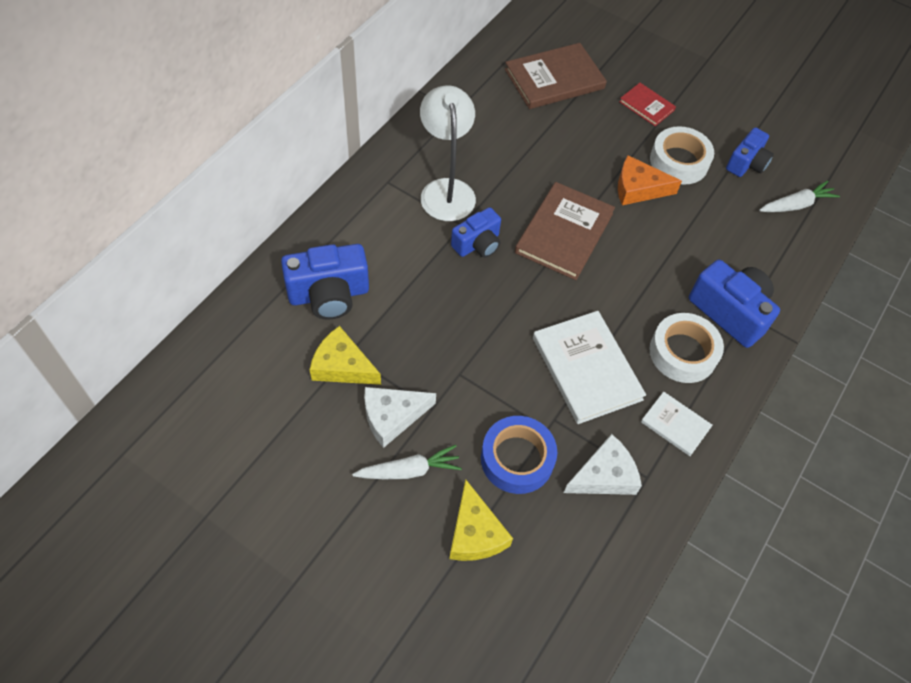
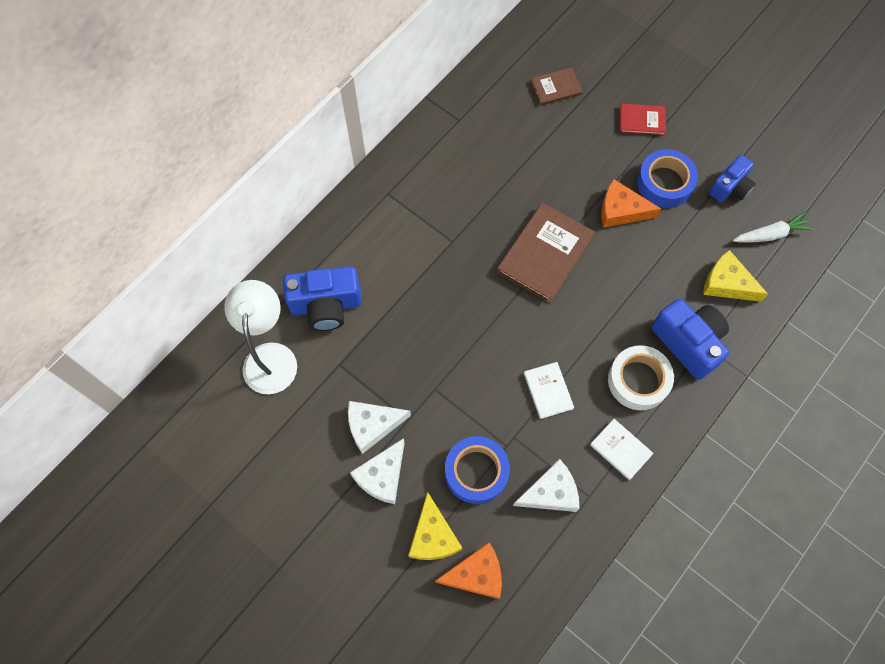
camera: 10 degrees right, 10 degrees up
(342, 366) = (333, 375): yellow cheese -> yellow cheese (727, 283)
(409, 470) = (382, 476): white carrot -> white cheese
(446, 190) = (440, 204): white lamp -> white lamp (270, 356)
(477, 244) = (464, 261): blue camera -> none
(530, 572) = (476, 574): none -> orange cheese
(554, 79) = (556, 88): brown book -> brown book, size x0.54
(586, 369) = (548, 391): white book -> white book, size x0.54
(646, 106) = (642, 120): red book -> red book turned 45 degrees counterclockwise
(679, 161) = (664, 183): white tape -> blue tape

